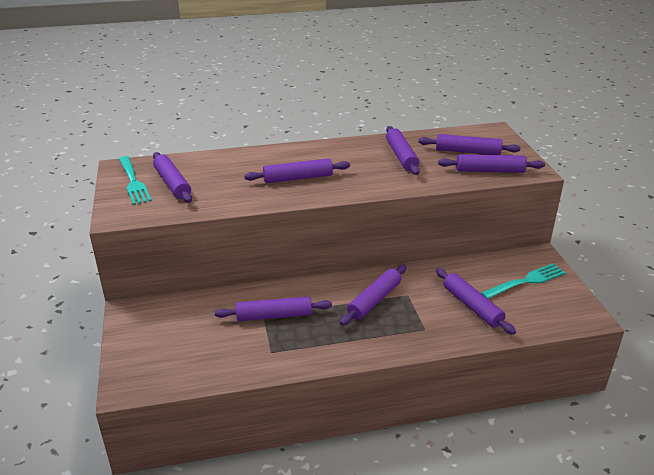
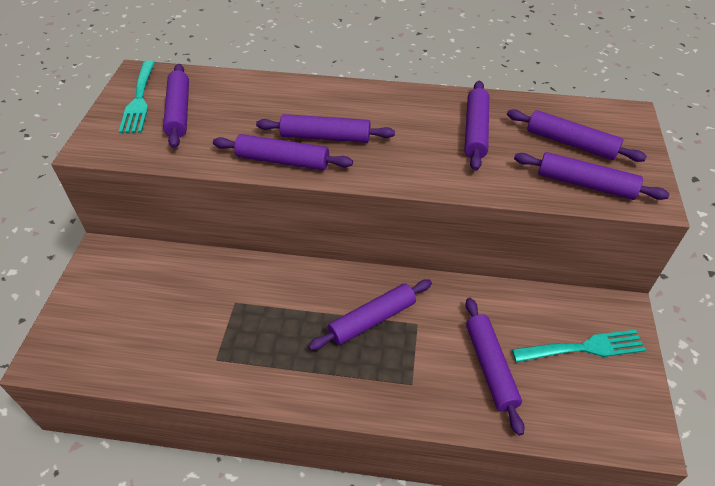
camera: 20 degrees right, 15 degrees up
(274, 315) = (246, 307): purple rolling pin -> purple rolling pin (283, 160)

